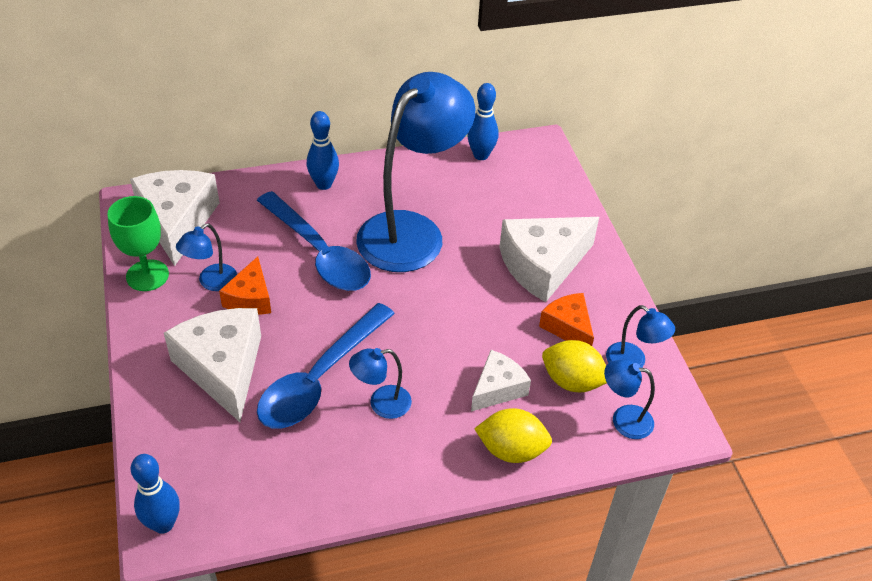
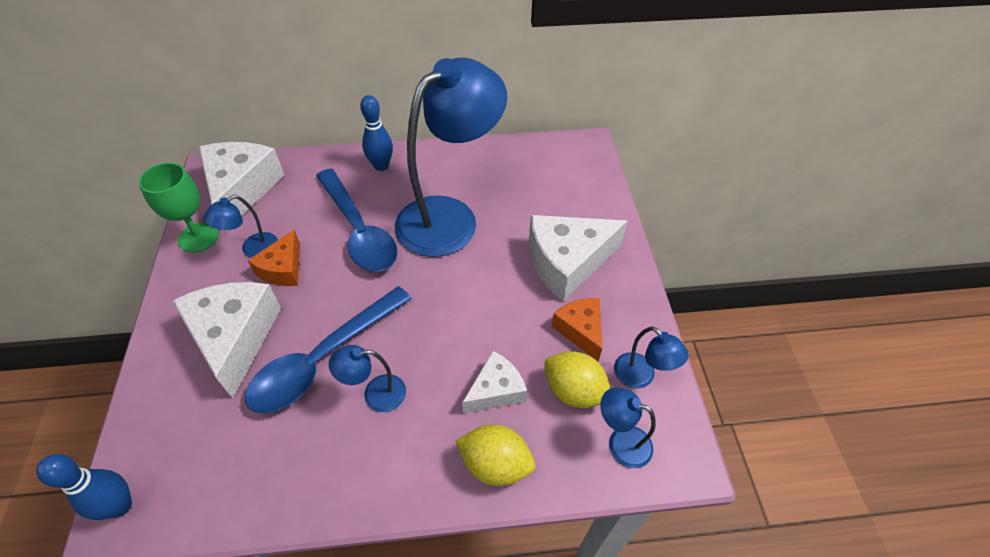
camera: 10 degrees right, 5 degrees up
(481, 155) = (530, 150): blue bowling pin -> none

